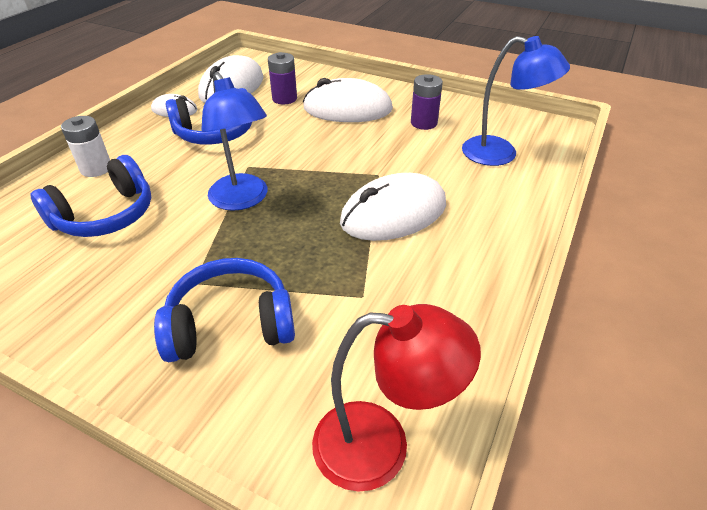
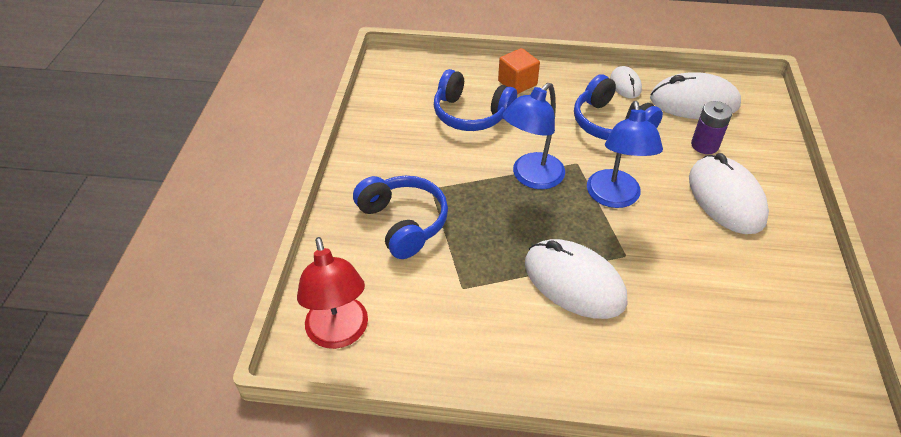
camera: 70 degrees right, 5 degrees up
(96, 169) = (517, 83): white battery -> orange cube
(424, 123) = (749, 269): purple battery -> none
(501, 154) = (739, 354): blue lamp -> blue lamp (614, 198)

